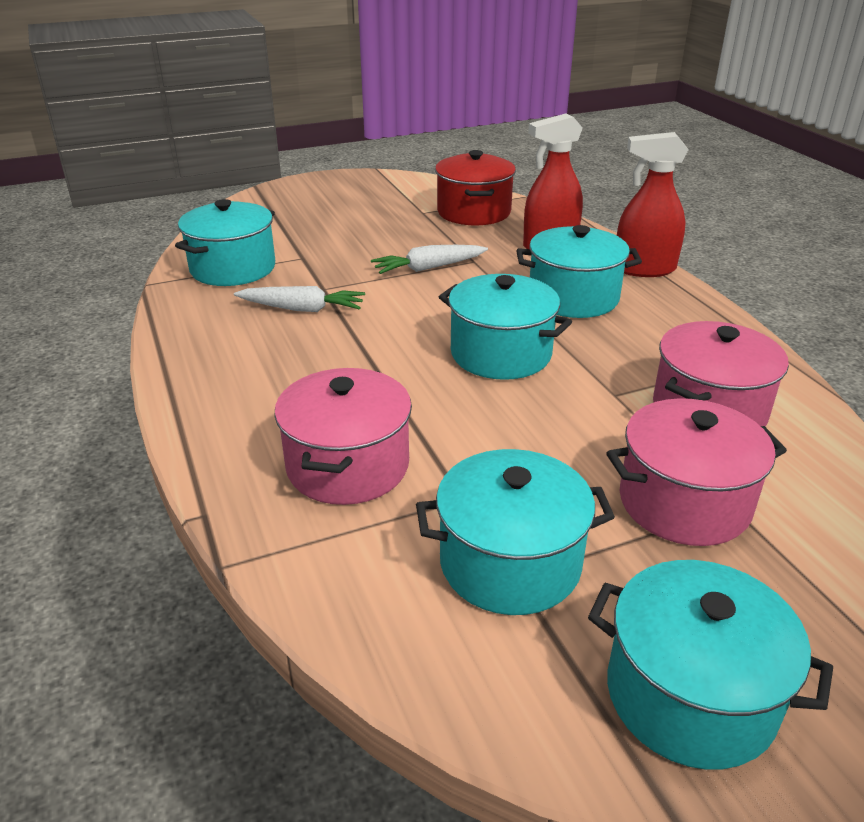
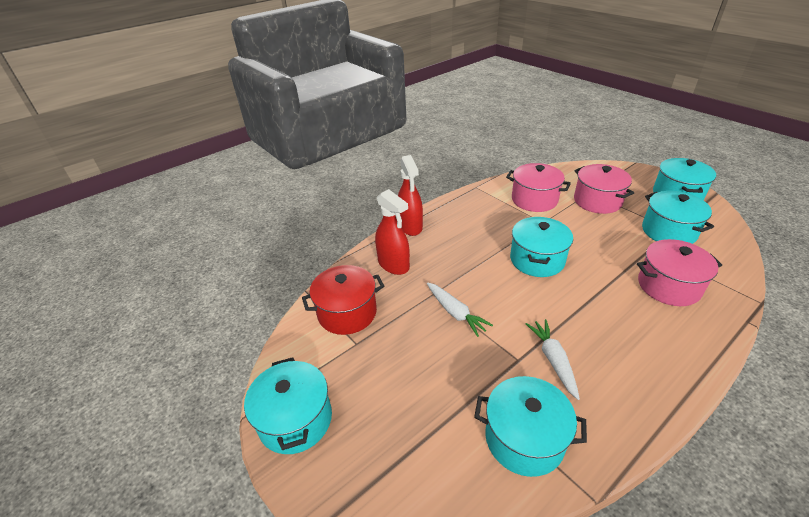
camera: 105 degrees left, 5 degrees up
(573, 297) = (460, 245): turquoise pot -> turquoise pot (295, 420)

